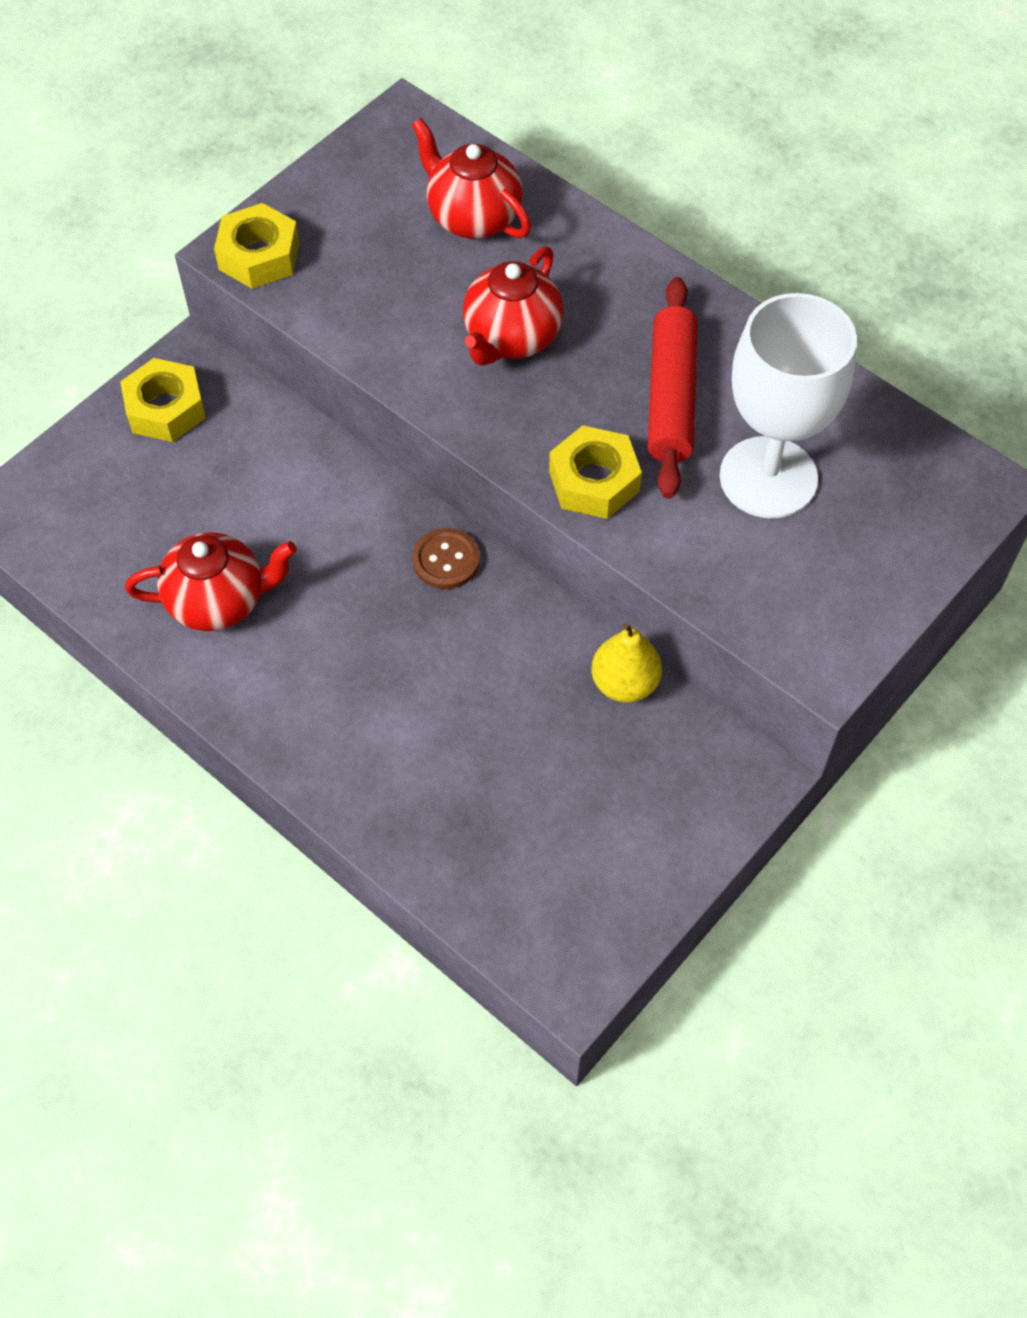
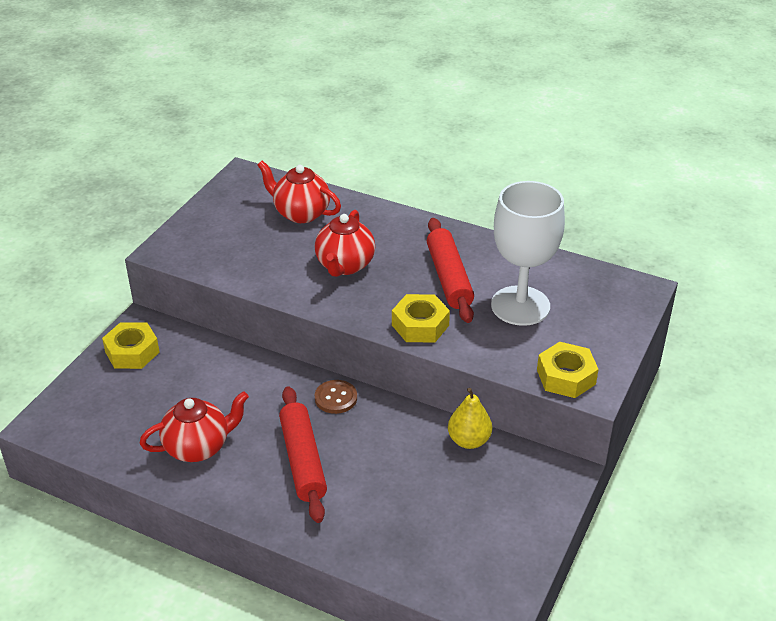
camera: 15 degrees left, 20 degrees down
(259, 256) = (178, 251): yellow nut -> yellow nut (566, 377)
(365, 660) = (303, 460): none -> red rolling pin

